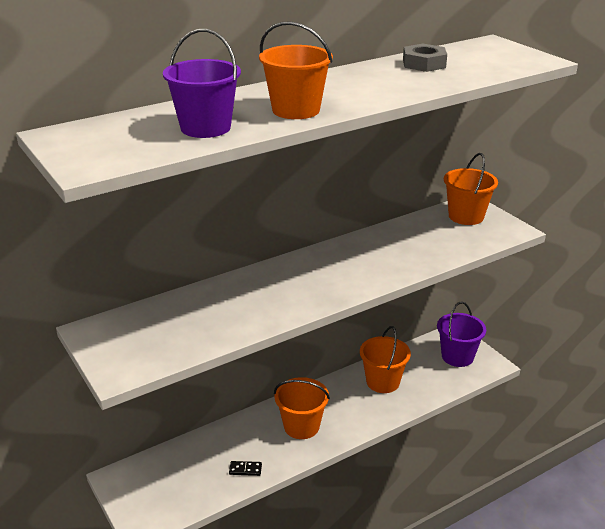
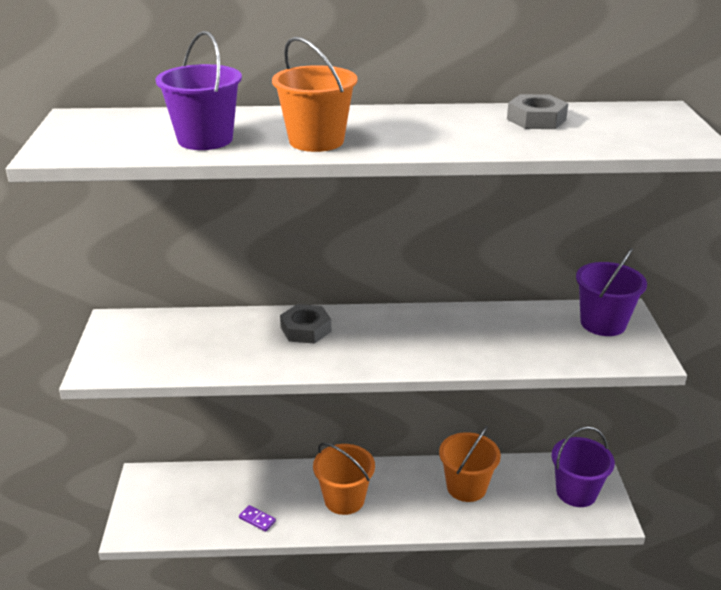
camera: 30 degrees right, 0 degrees up
(245, 469) = (257, 519): black domino -> purple domino
(264, 284) = (306, 329): none -> grey nut
(466, 216) = (603, 323): orange bucket -> purple bucket

